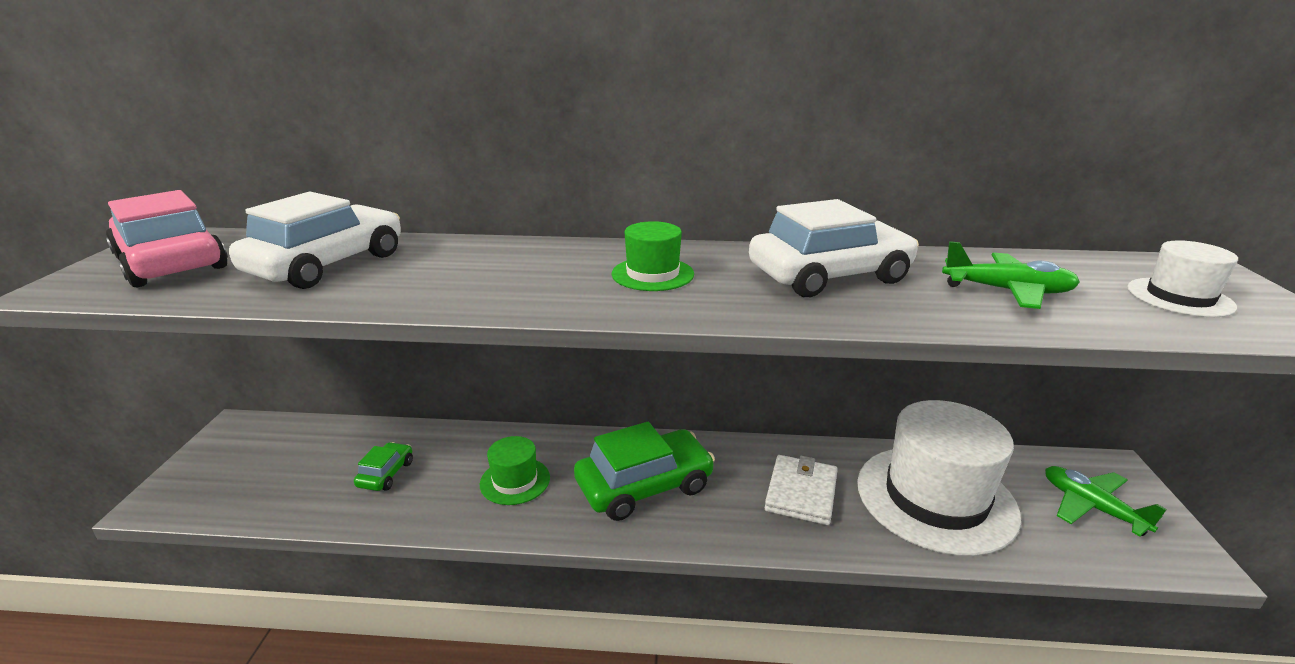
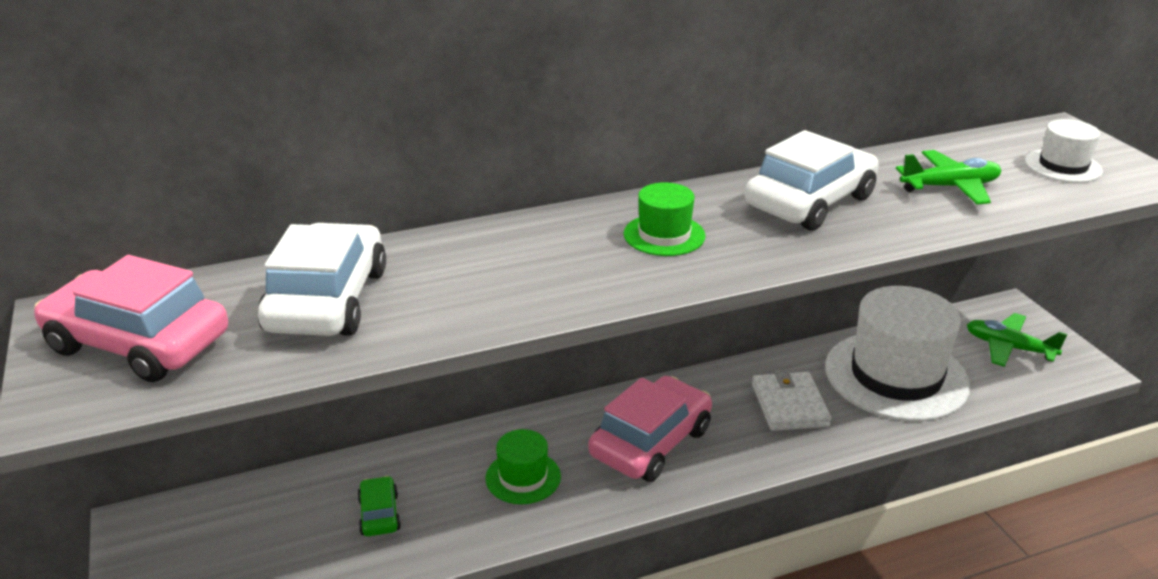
camera: 25 degrees left, 5 degrees up
(644, 486) = (651, 442): green car -> pink car

